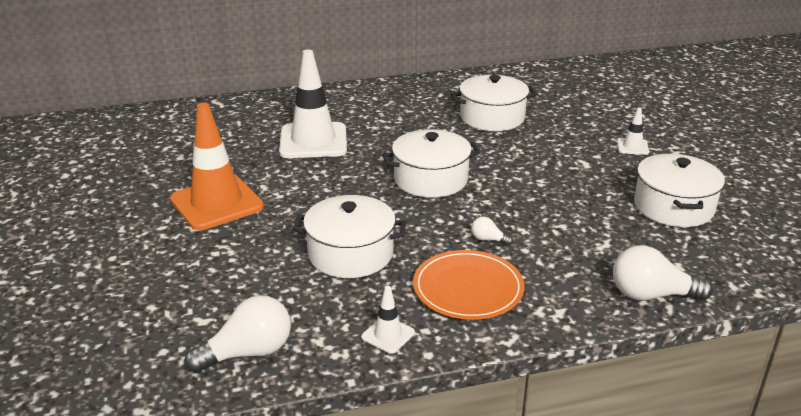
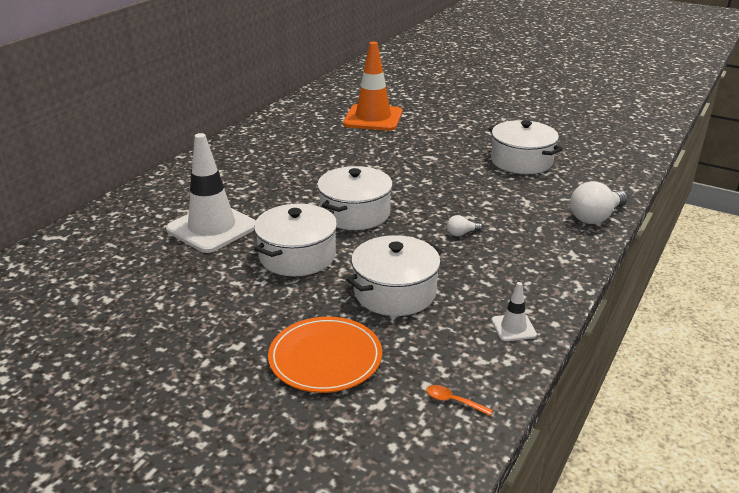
camera: 45 degrees left, 0 degrees up
(216, 203) = (219, 316): orange traffic cone -> orange traffic cone (373, 118)
(248, 353) = (453, 401): white light bulb -> orange spoon
(468, 288) = (504, 270): orange plate -> orange plate (325, 358)
(492, 117) = (320, 152): white pot -> white pot (297, 256)
(632, 147) = (439, 134): white traffic cone -> none

